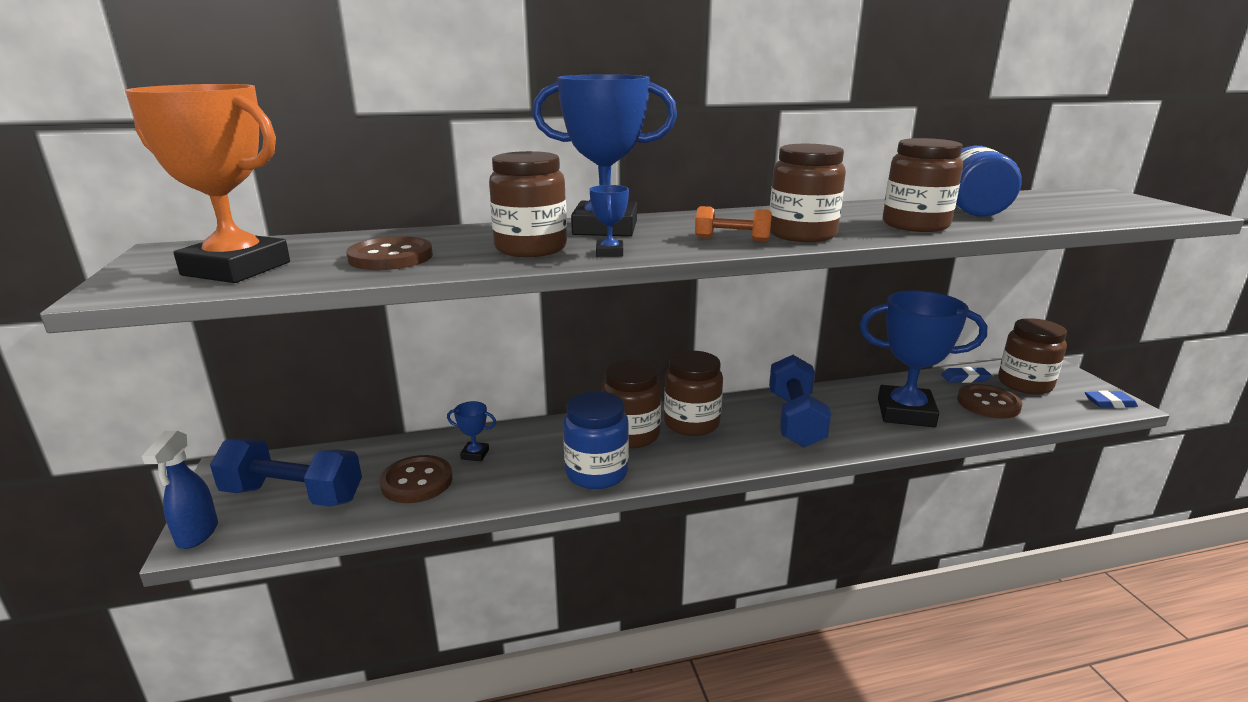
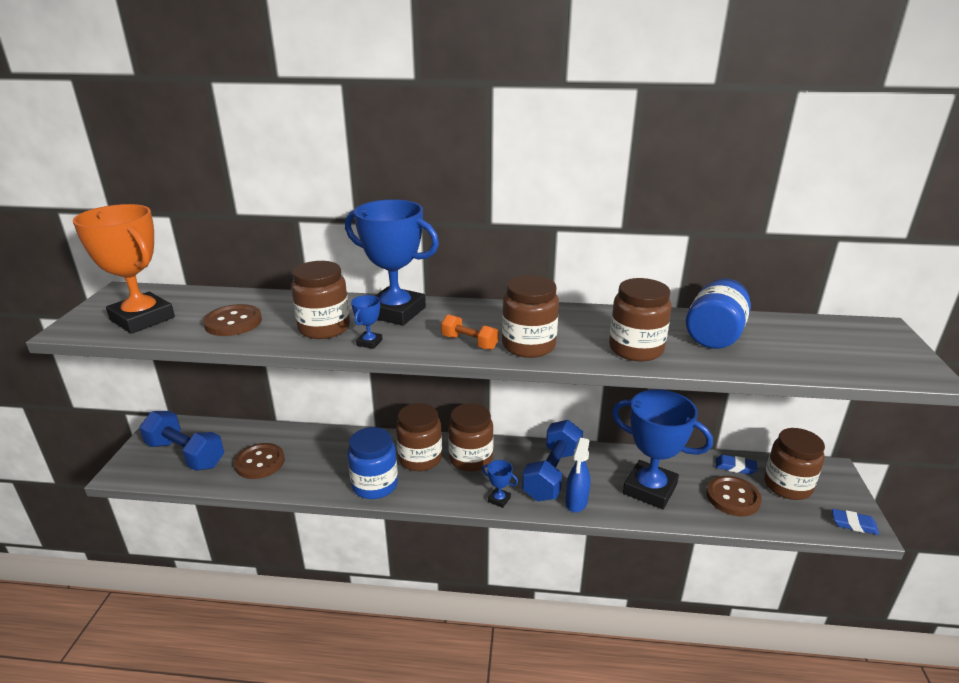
camera: 20 degrees right, 5 degrees up
(197, 535) = (123, 470): blue spray bottle -> blue spray bottle (576, 502)
(475, 454) = (307, 449): blue trophy -> blue trophy (499, 499)

